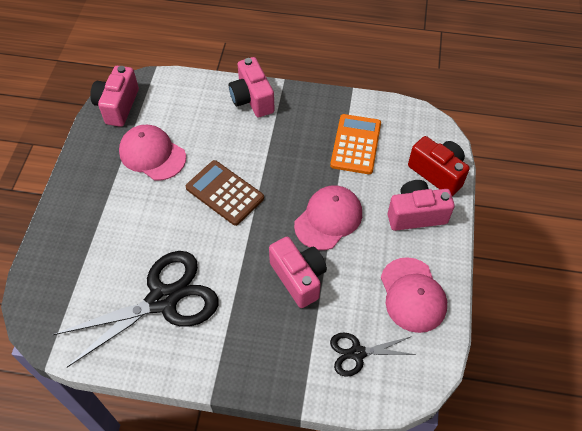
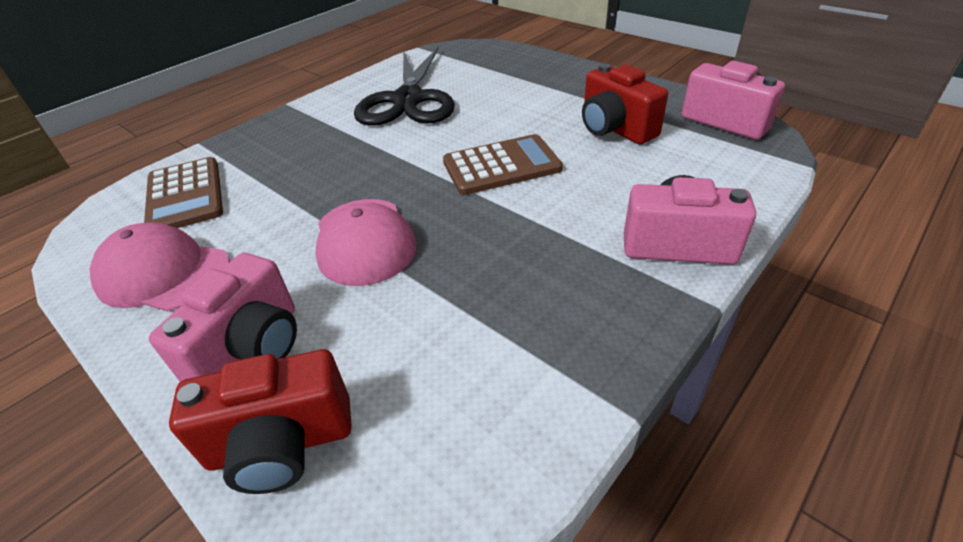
camera: 125 degrees right, 15 degrees down
(152, 154) = (615, 129): pink cap -> red camera
(298, 278) = (320, 185): pink camera -> none
(356, 144) = (469, 340): orange calculator -> none
(357, 353) = (185, 196): black scissors -> brown calculator

